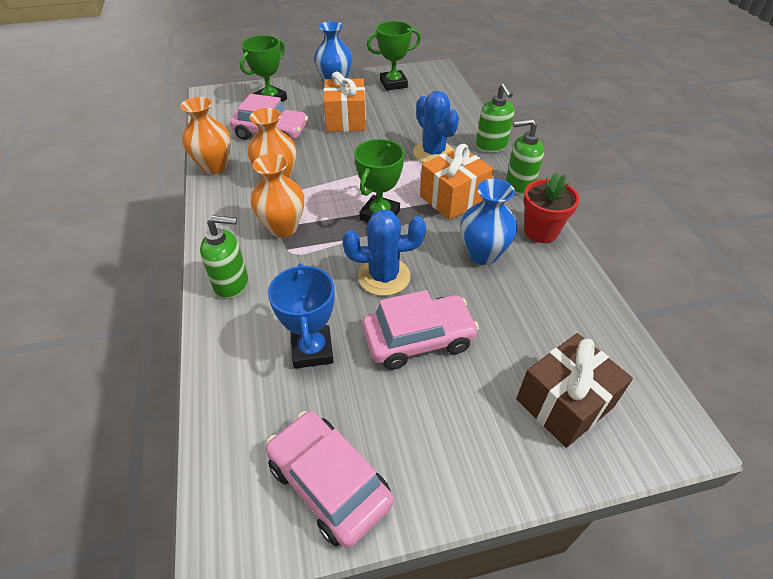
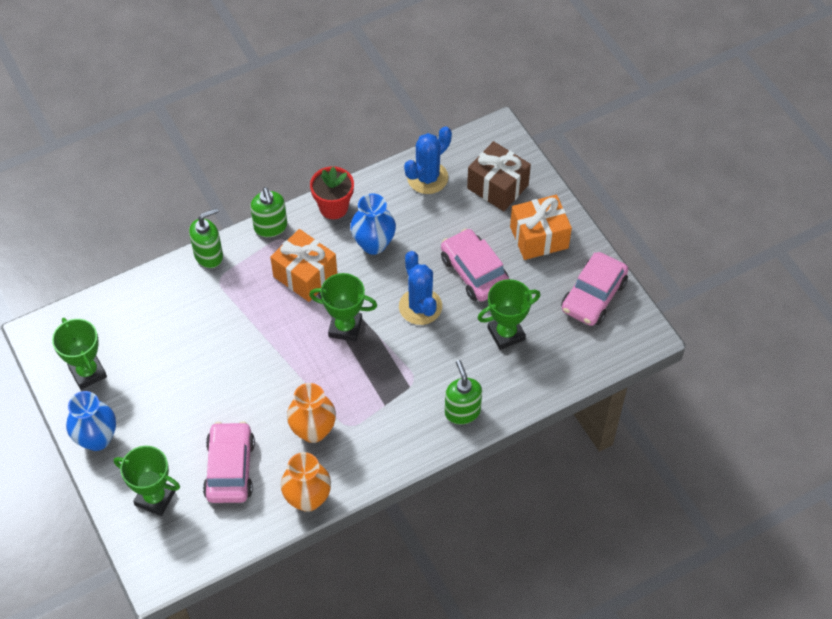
camera: 105 degrees left, 10 degrees up
(283, 228) = (384, 399): orange vase -> none
(312, 350) = (506, 334): blue trophy -> green trophy
(346, 120) = (185, 401): orange gift -> orange gift (539, 237)
(433, 153) = (233, 304): blue cactus -> blue cactus (427, 178)

